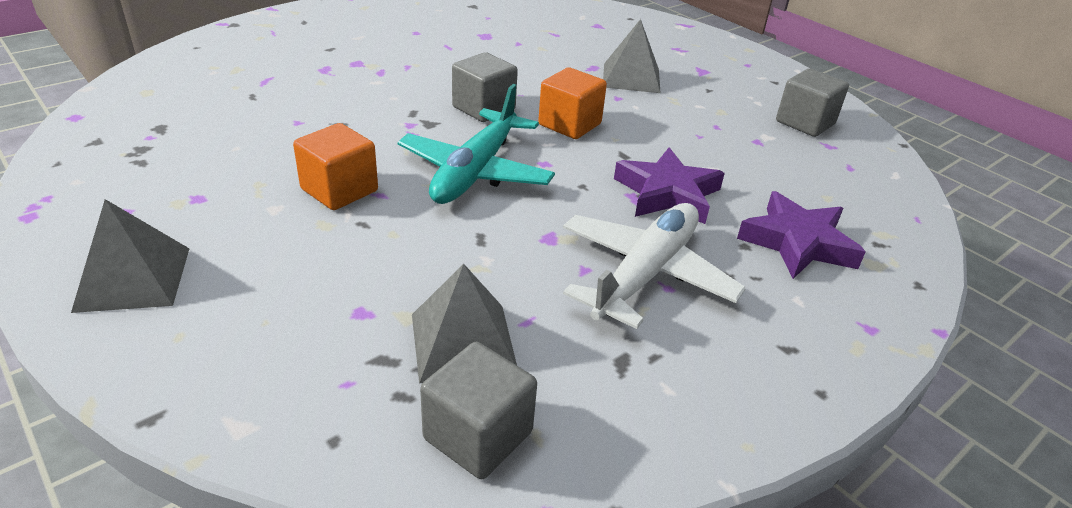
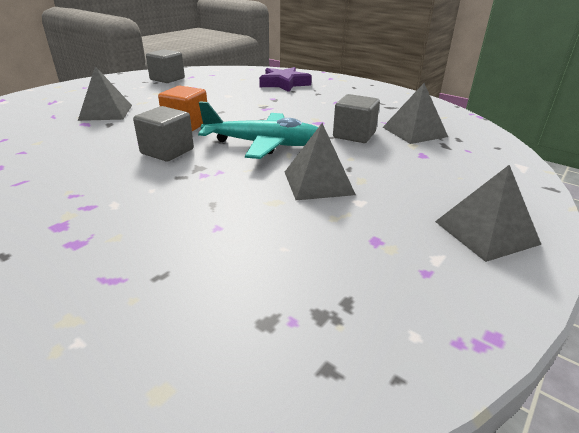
camera: 100 degrees left, 5 degrees down
(339, 190) = (318, 183): orange cube -> grey pyramid
(478, 435) = (457, 124): grey cube -> grey cube (354, 135)
(645, 274) = (331, 105): white plane -> none
(667, 193) = (258, 102): purple star -> none

